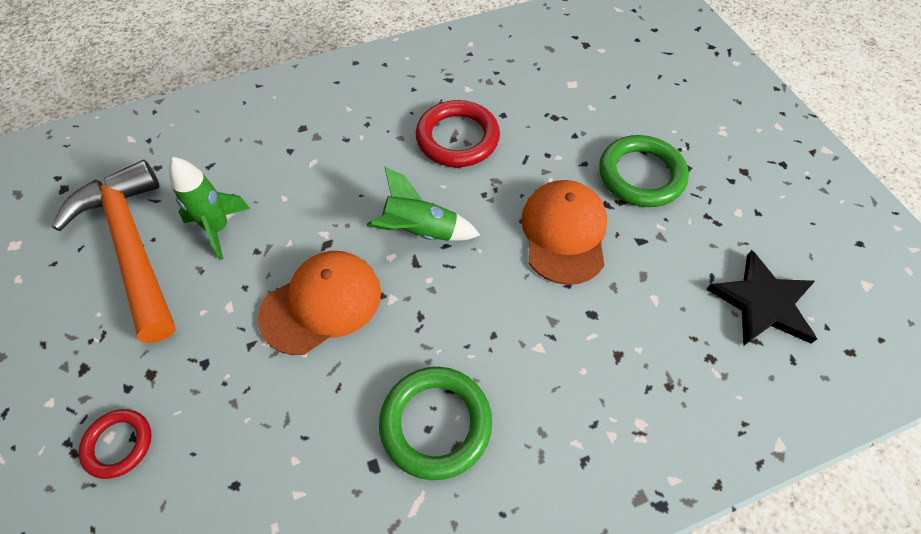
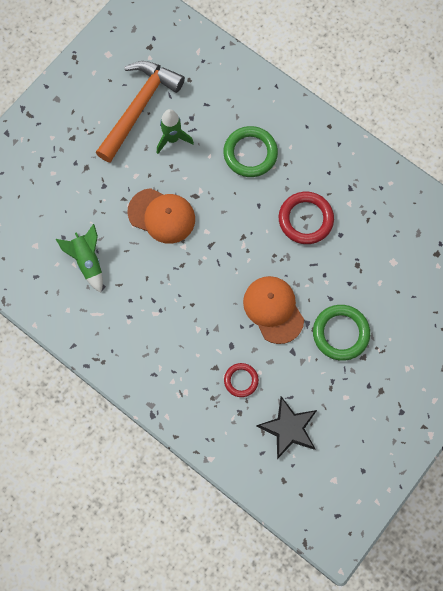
camera: 60 degrees right, 15 degrees up
(118, 444) = (52, 179): red ring -> red ring (241, 380)
(420, 231) = (230, 236): green rocket -> green rocket (87, 261)
(436, 423) = (134, 302): green ring -> green ring (250, 153)
(564, 233) = (273, 309): orange cap -> orange cap turned 90 degrees counterclockwise

